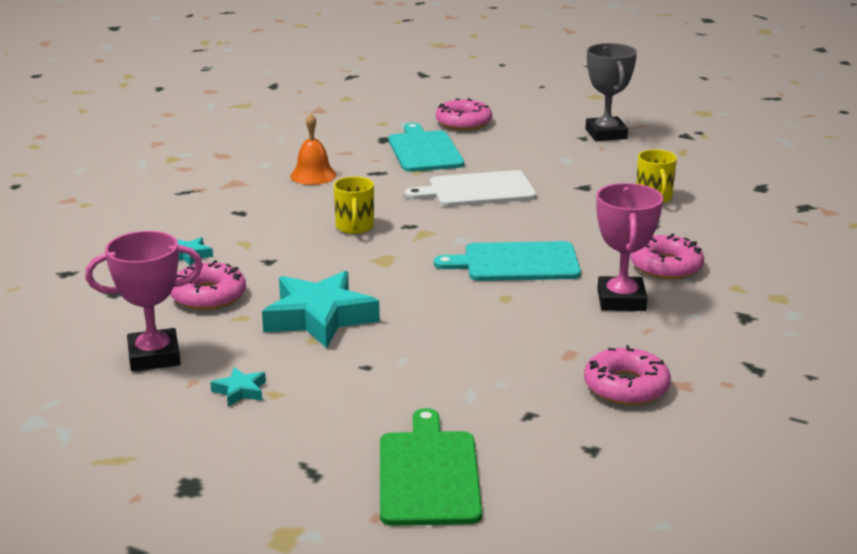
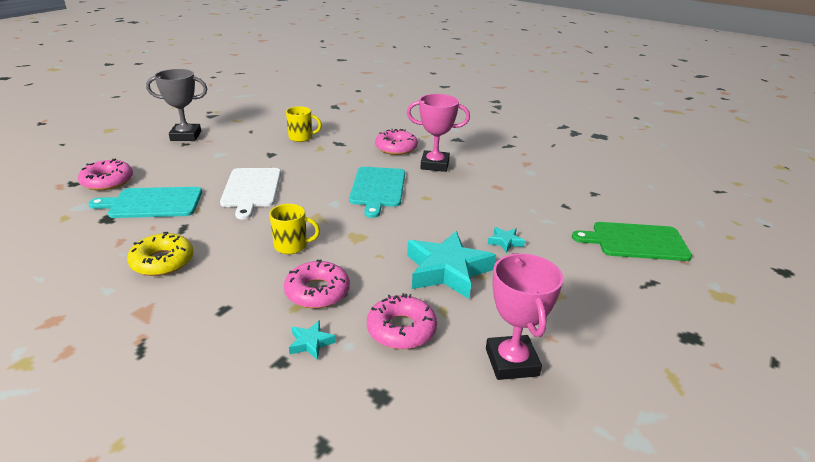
camera: 85 degrees left, 5 degrees up
(240, 391) = (560, 312): turquoise star -> turquoise star (505, 242)
(313, 175) = (162, 261): orange bell -> yellow donut
(626, 387) = (531, 177): pink donut -> pink donut (317, 292)

